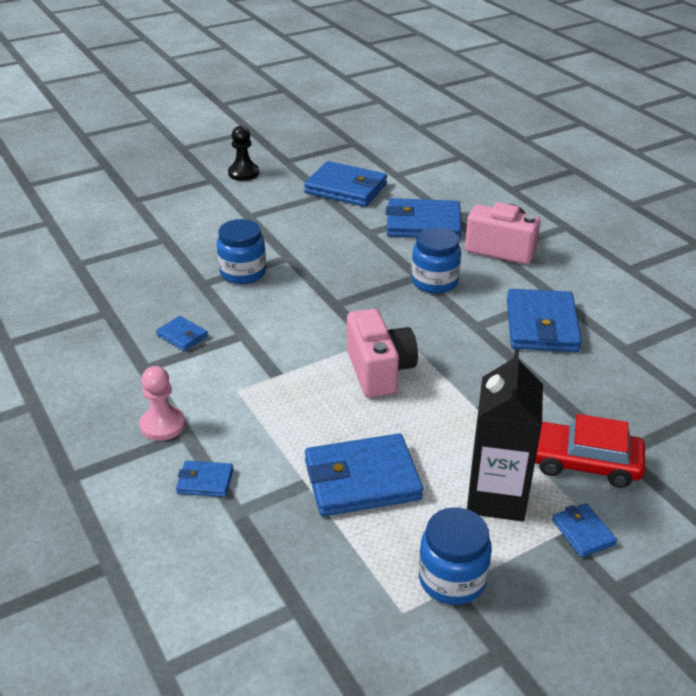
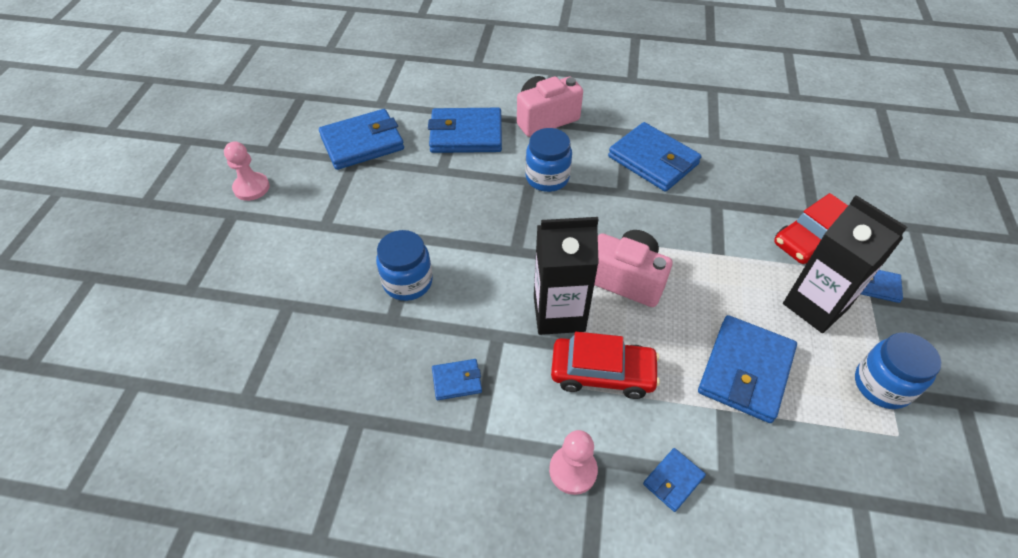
camera: 50 degrees left, 15 degrees up
(243, 173) = (251, 188): black pawn -> pink pawn
(267, 400) = (602, 373): none -> red car
(299, 353) = (559, 313): none -> black carton
(423, 224) = (466, 134): blue wallet -> blue wallet turned 45 degrees clockwise

